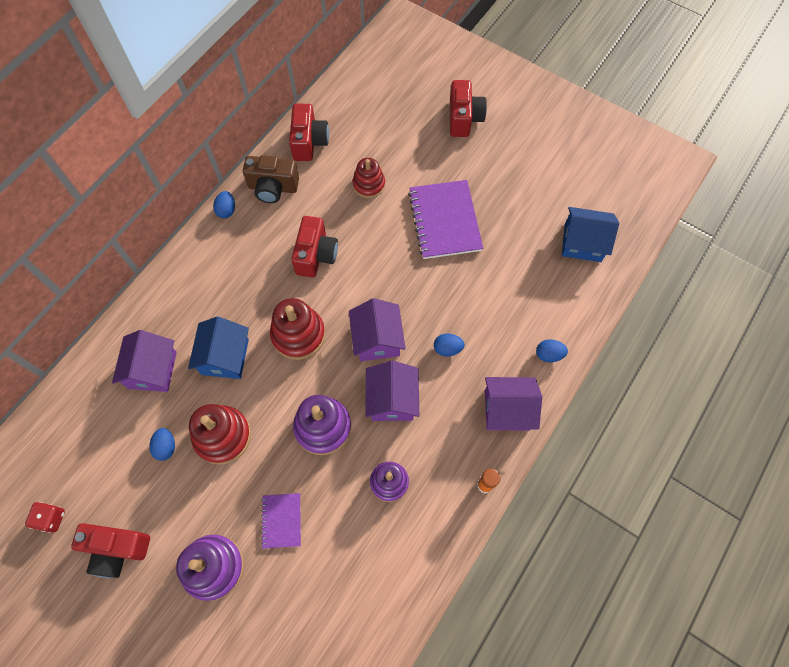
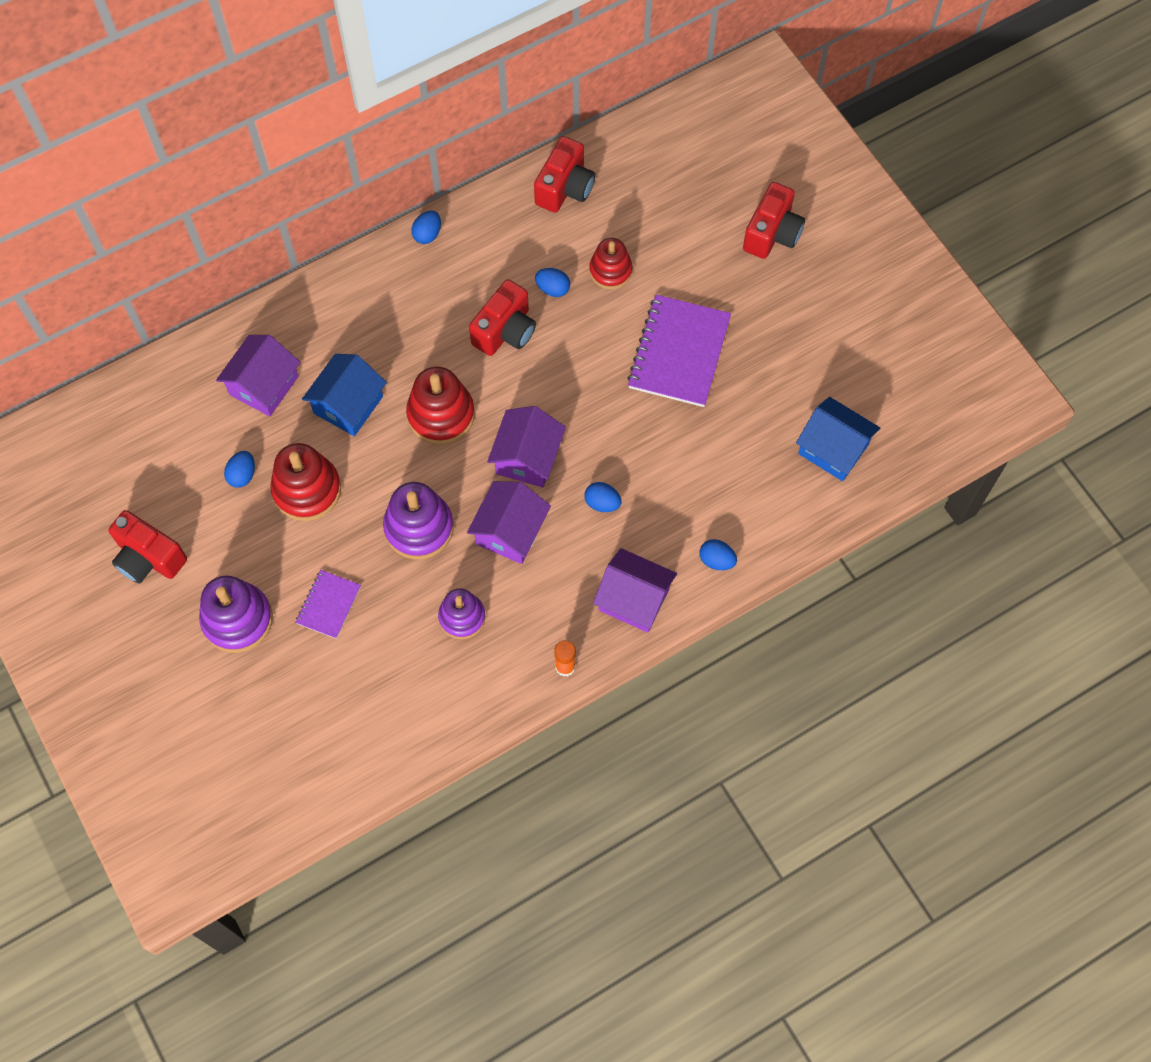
camera: 25 degrees right, 0 degrees up
(51, 518) = (95, 497): red dice -> none
(273, 188) = (494, 228): brown camera -> none
(335, 212) = (553, 289): none -> blue egg

